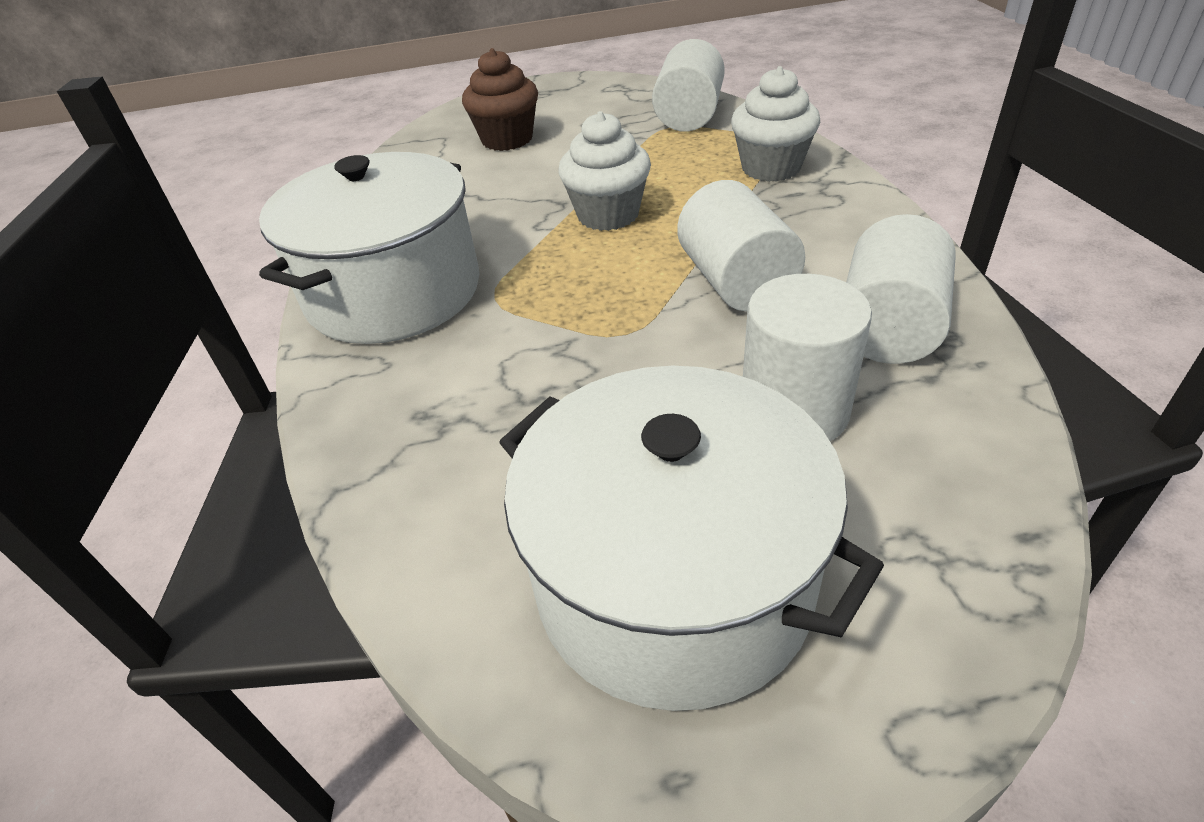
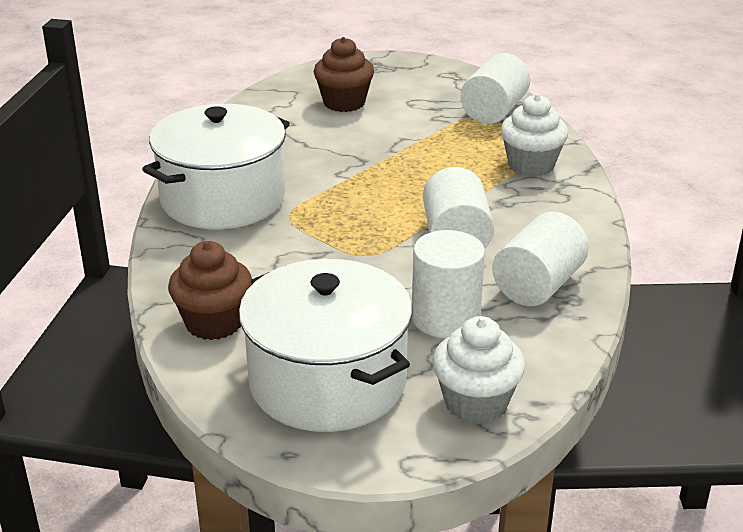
camera: 10 degrees right, 10 degrees down
(442, 506) = (214, 323): none -> brown cupcake
(608, 215) = (392, 176): white cupcake -> white cupcake (476, 403)

